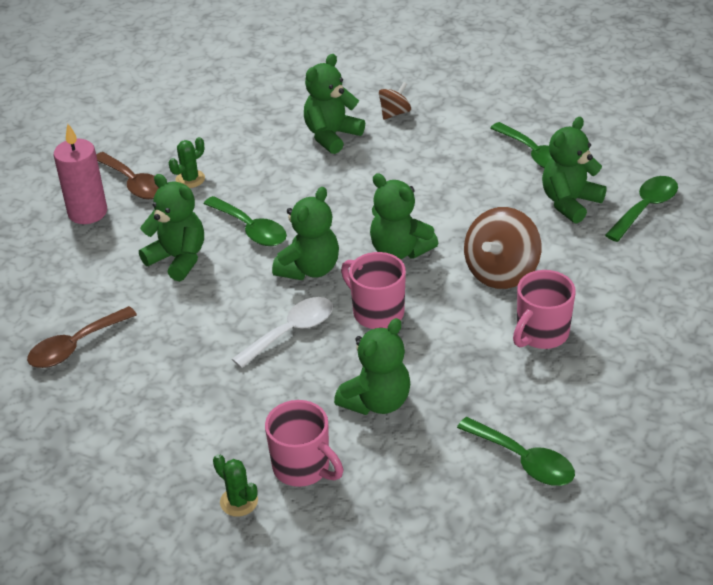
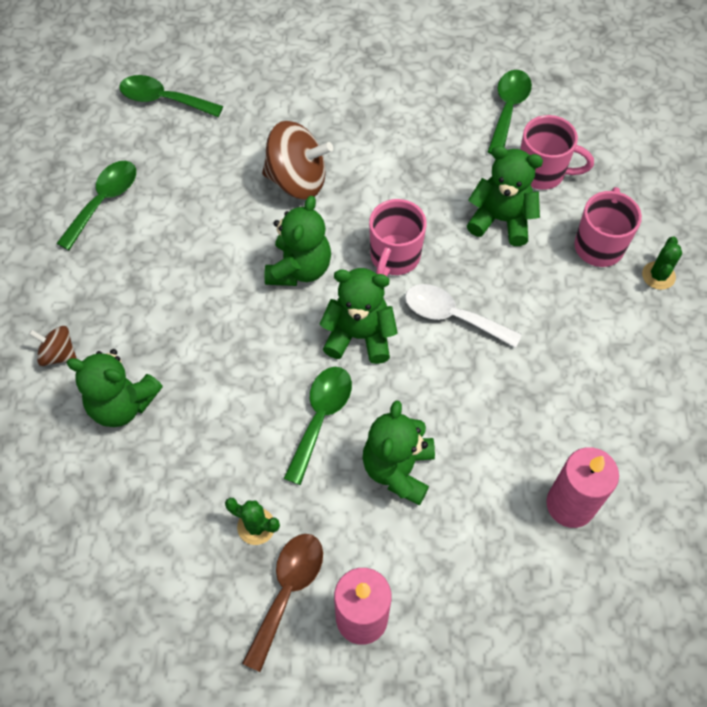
camera: 115 degrees left, 20 degrees up
(75, 346) = (570, 504): brown spoon -> pink candle
(541, 334) = (365, 132): pink mug -> pink mug (542, 172)
(570, 202) = (174, 155): green teddy bear -> none

